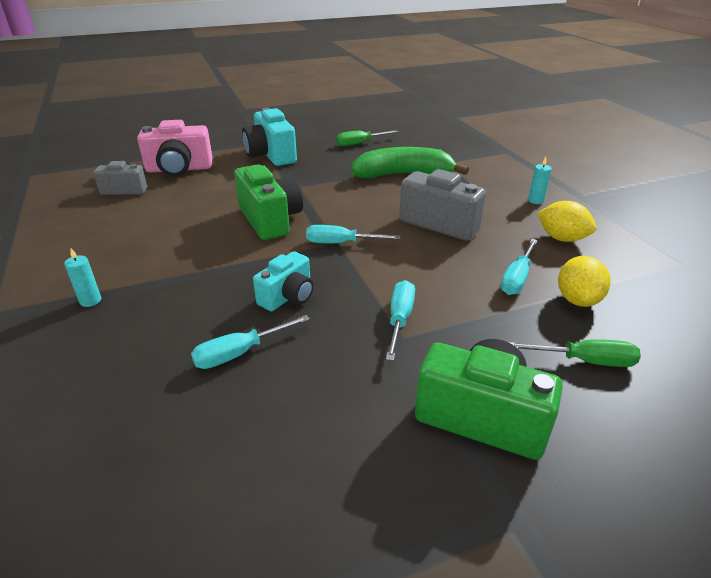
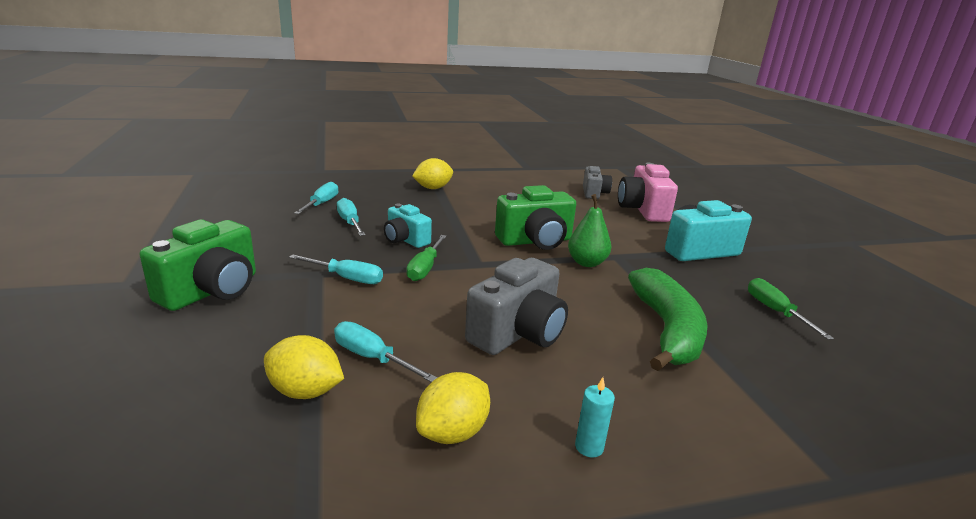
camera: 95 degrees right, 10 degrees down
(90, 301) = (433, 188): turquoise candle -> yellow lemon
(311, 197) = (586, 263): none -> green pear
(341, 243) = (483, 268): turquoise screwdriver -> turquoise screwdriver (321, 204)
(585, 361) = (214, 359): green screwdriver -> green screwdriver (425, 268)

